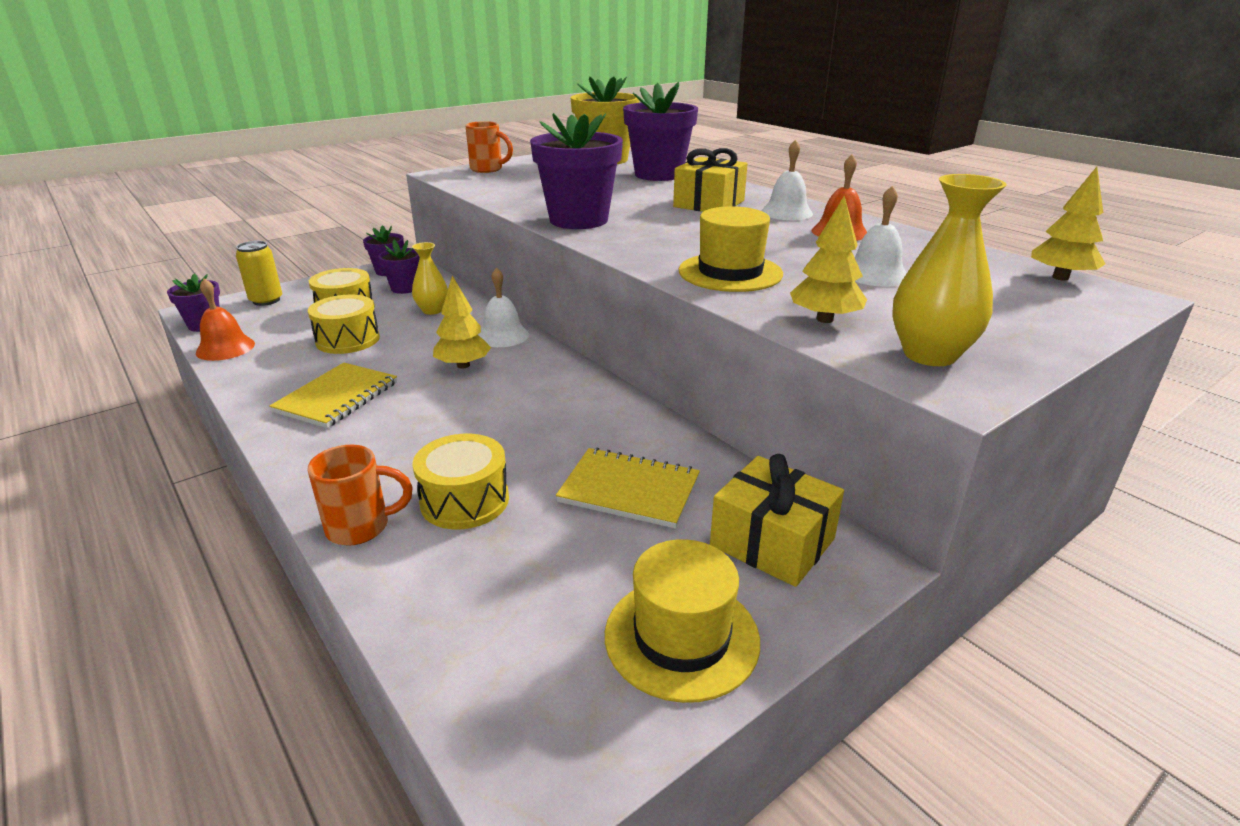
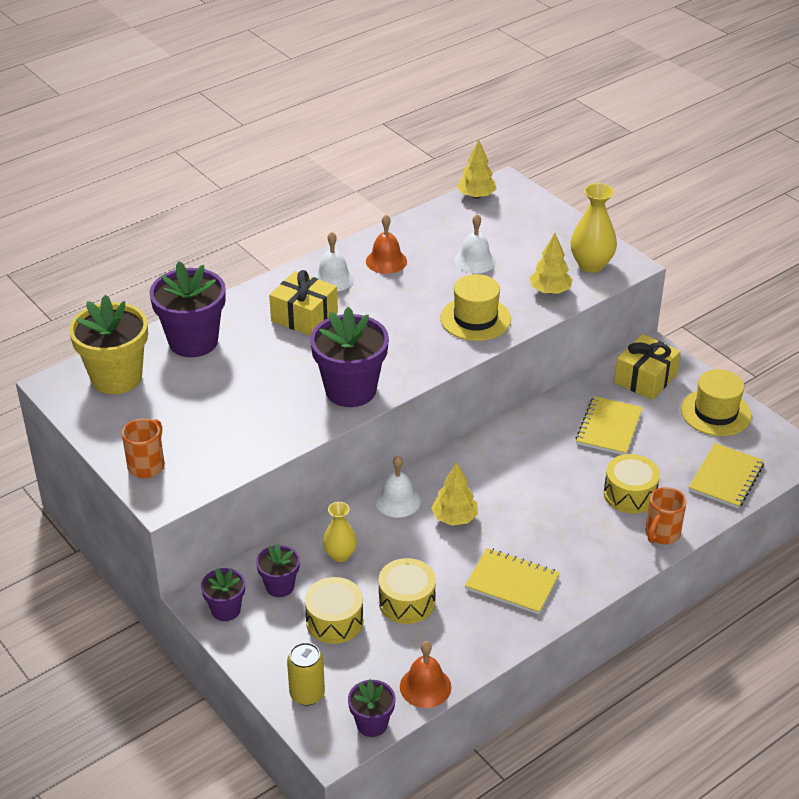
camera: 90 degrees left, 10 degrees up
(361, 527) = (661, 534): orange mug -> orange mug turned 135 degrees counterclockwise
(477, 628) = (726, 477): none -> yellow notebook

